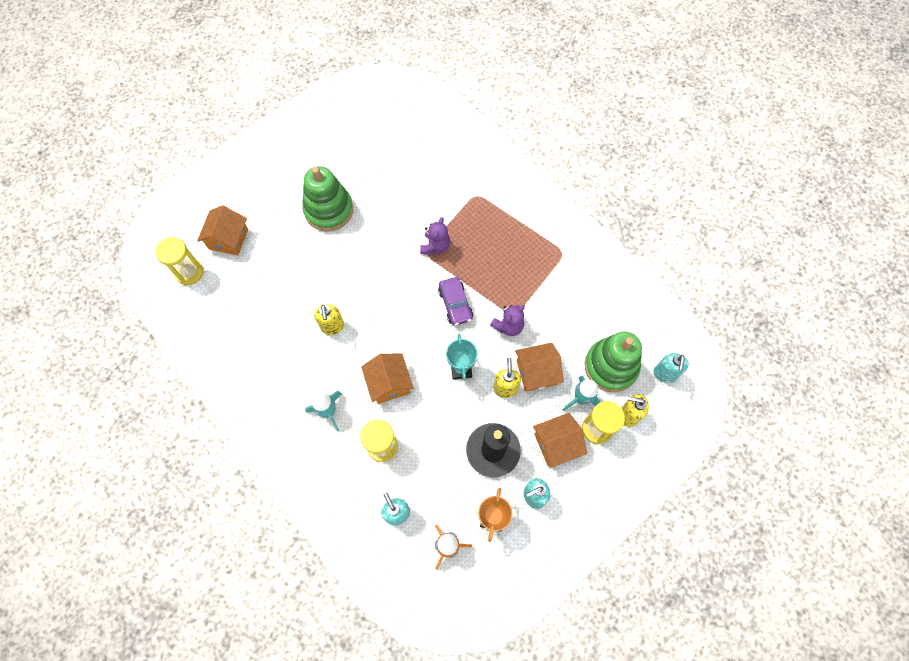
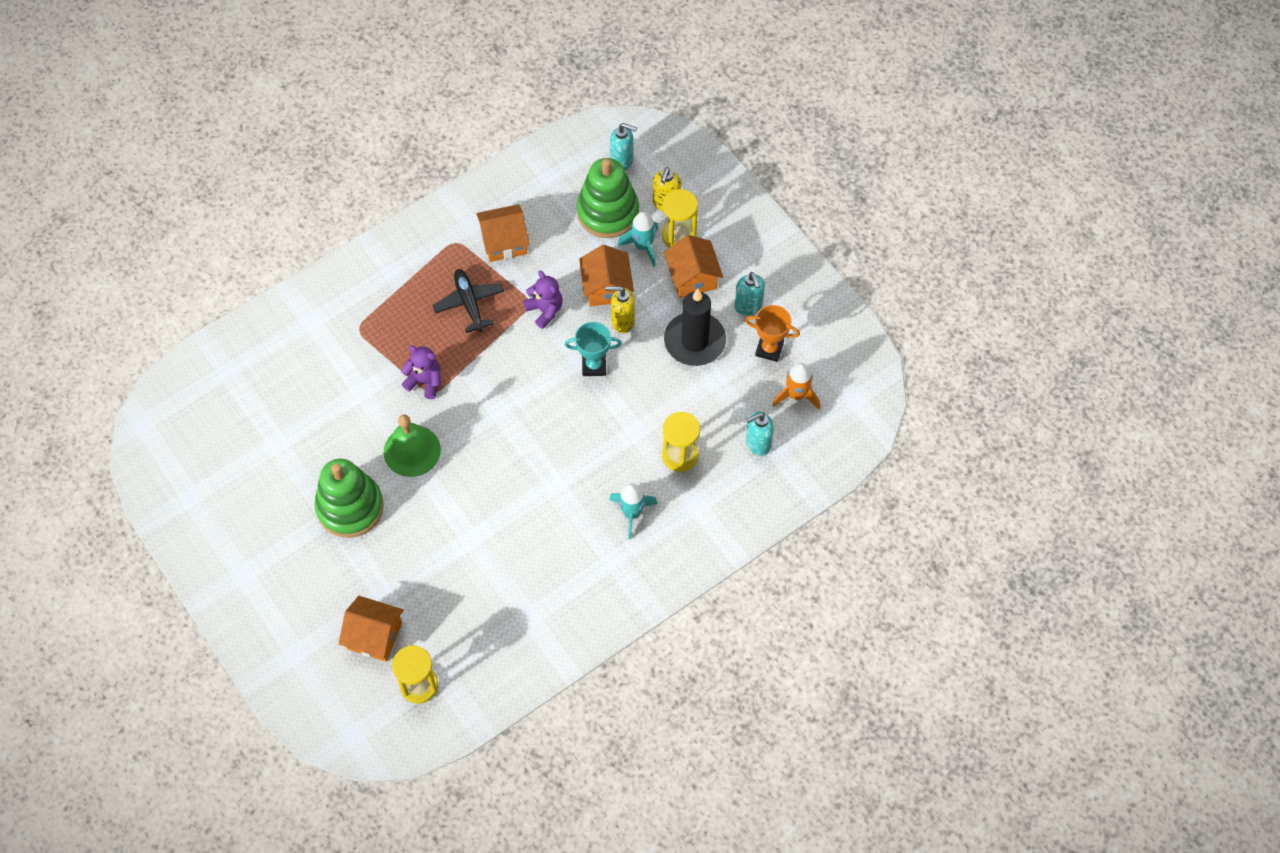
camera: 85 degrees left, 5 degrees down
(332, 327) = (521, 506): yellow soap dispenser -> none
(376, 244) = (412, 450): none -> green bell
(389, 383) = (603, 444): orange house -> orange house (504, 242)
(455, 304) = (509, 365): purple car -> none
(508, 269) = (469, 303): none -> black plane

